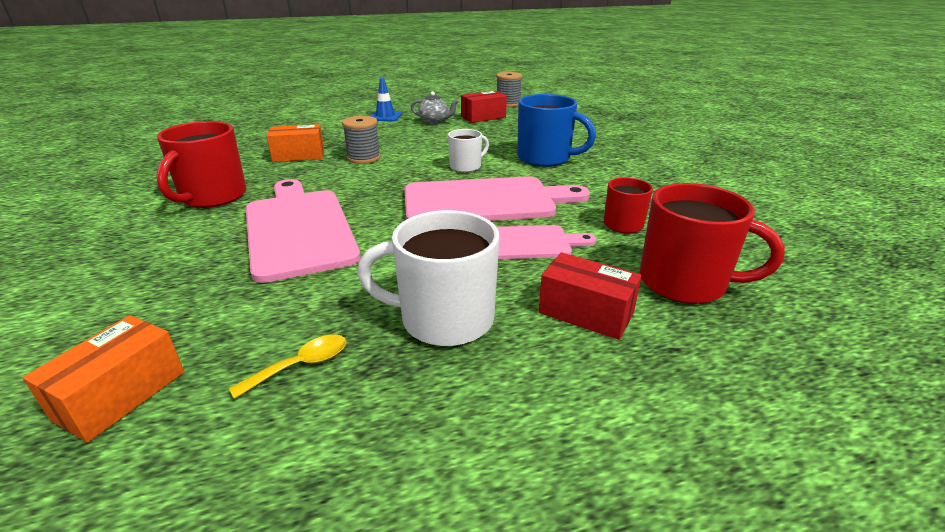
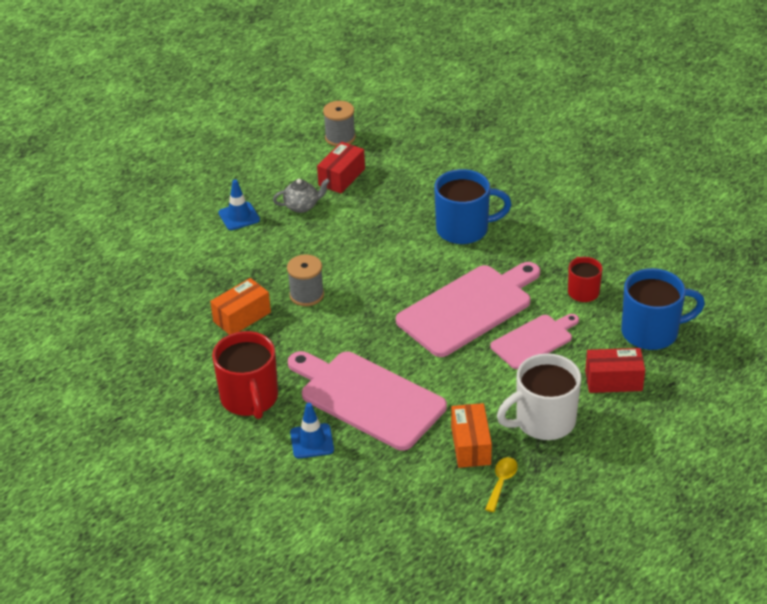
camera: 30 degrees left, 10 degrees up
(120, 395) = (434, 539): orange box -> orange box (470, 445)
(197, 241) = (312, 441): none -> blue traffic cone
(466, 166) = (409, 270): white mug -> none
(684, 283) = (651, 332): red mug -> blue mug

